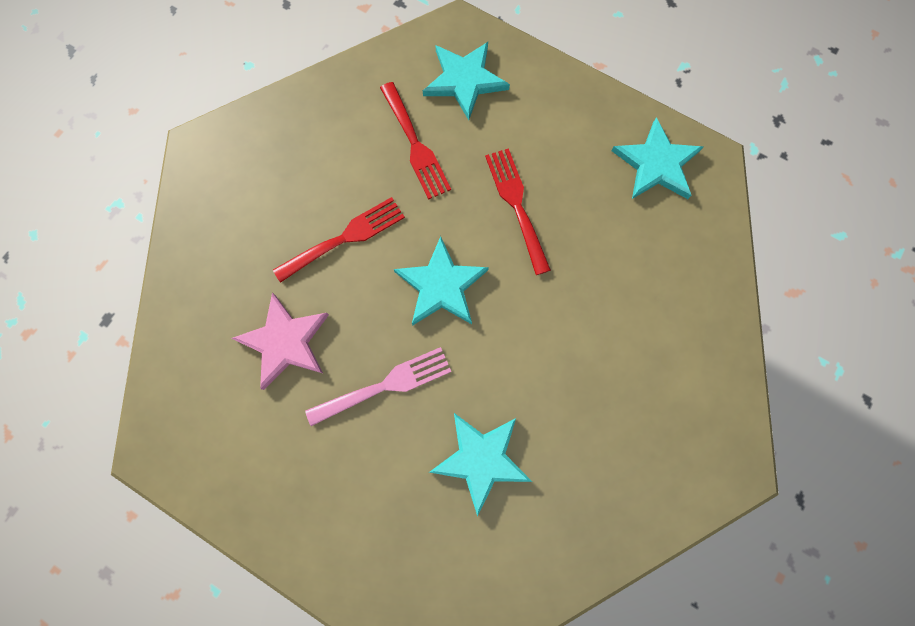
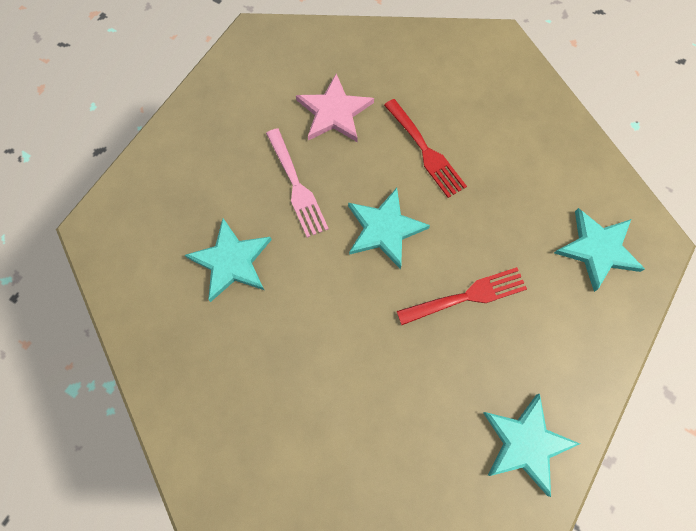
camera: 90 degrees right, 5 degrees down
(415, 145) = (521, 205): red fork -> none

